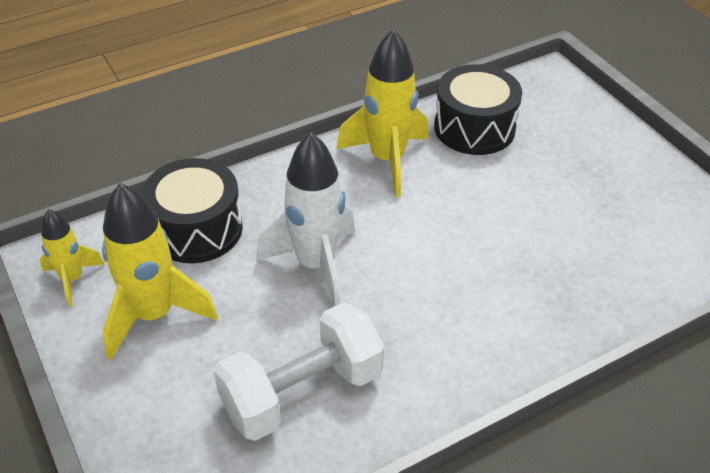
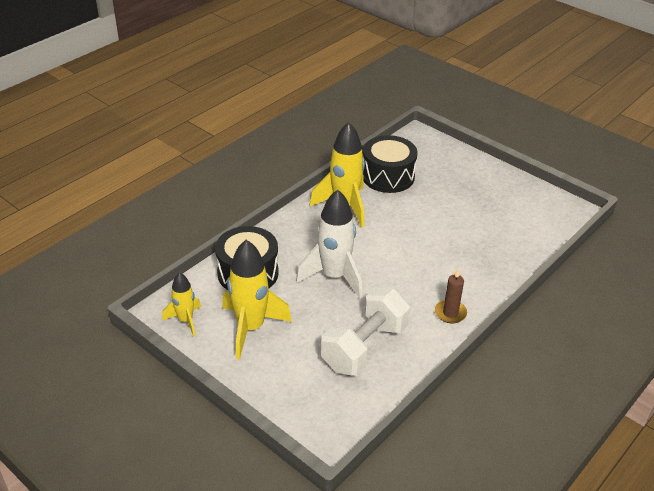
camera: 20 degrees left, 5 degrees down
(465, 371) = (450, 313): none -> brown candle

